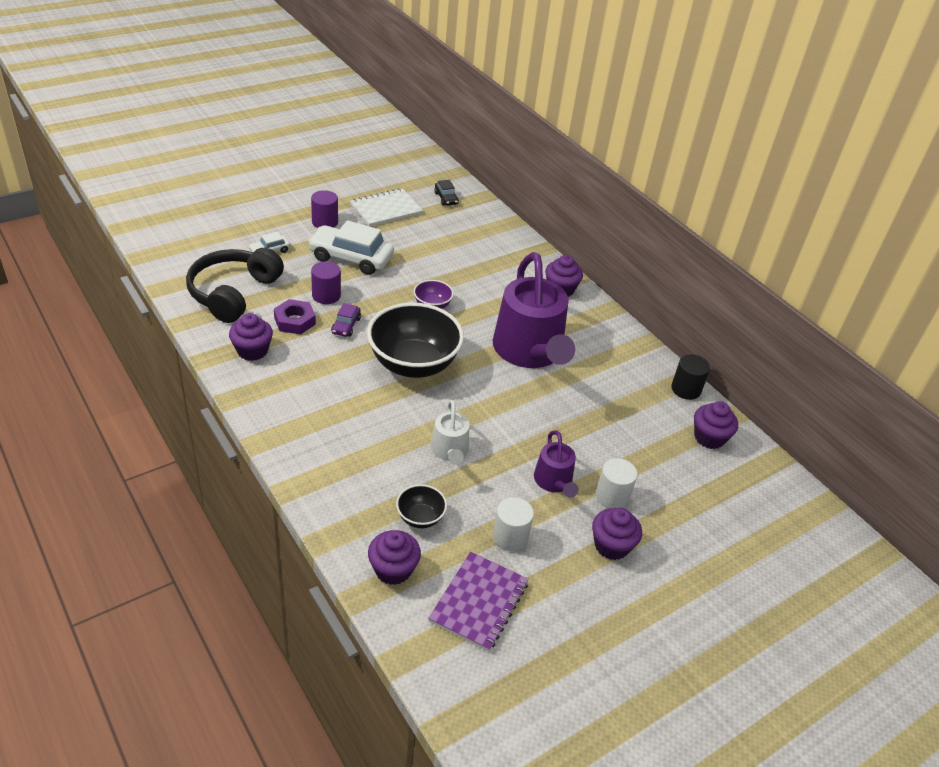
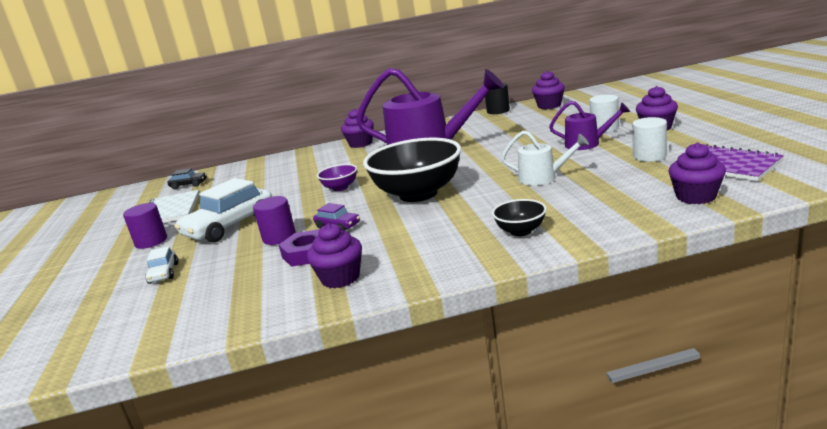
camera: 60 degrees left, 20 degrees down
(233, 293) = (219, 295): black headphones -> none
(420, 517) = (627, 187): black bowl -> black bowl (521, 231)

